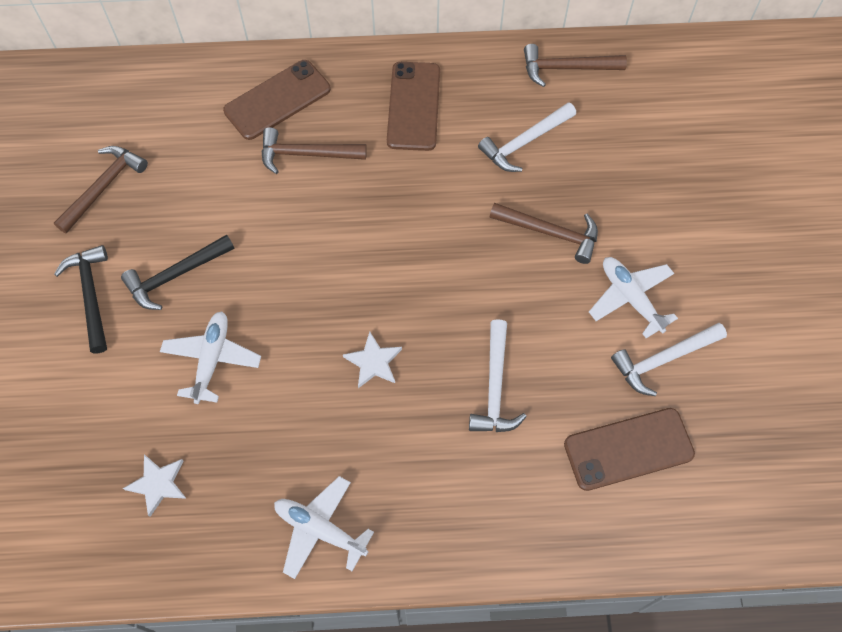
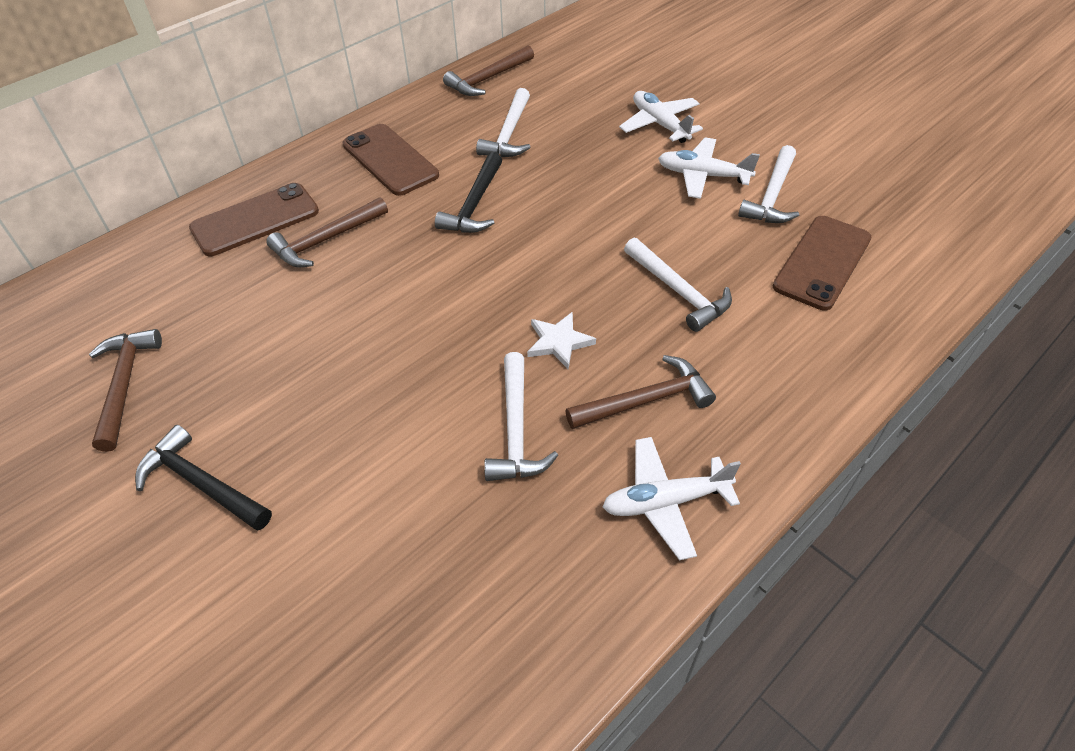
camera: 40 degrees left, 15 degrees down
(158, 484) = (460, 595): white star -> none
(175, 275) = (286, 405): black hammer -> black hammer (474, 205)
(212, 359) = (400, 445): white plane -> white plane (660, 124)
(277, 100) = (255, 220): brown phone -> brown phone turned 45 degrees clockwise
(284, 405) = (515, 430): none -> white hammer
(550, 233) = (596, 173): brown hammer -> brown hammer (646, 400)

